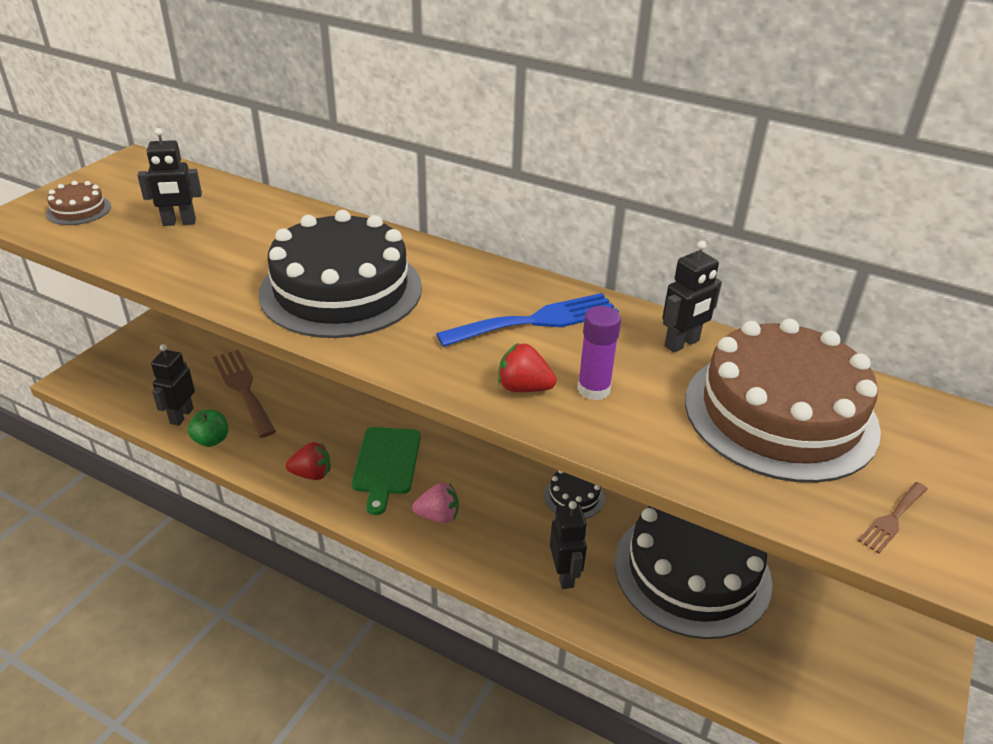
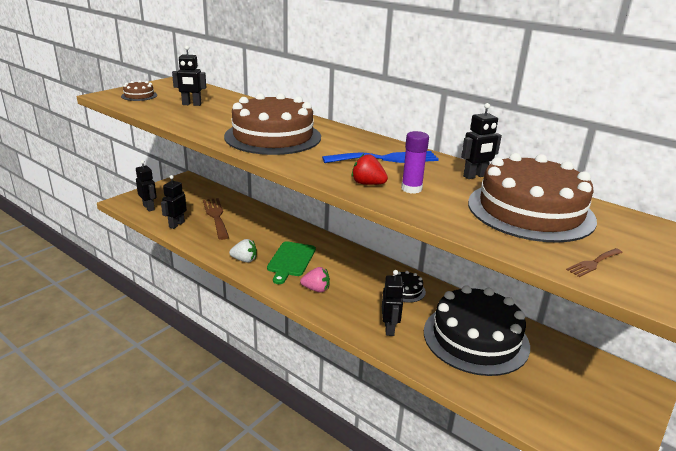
camera: 10 degrees right, 10 degrees down
(125, 386) = (149, 207): none -> black robot
(211, 440) = (190, 237): green apple -> none
(312, 474) = (244, 260): red strawberry -> white strawberry
(341, 290) = (273, 136): black cake -> brown cake

